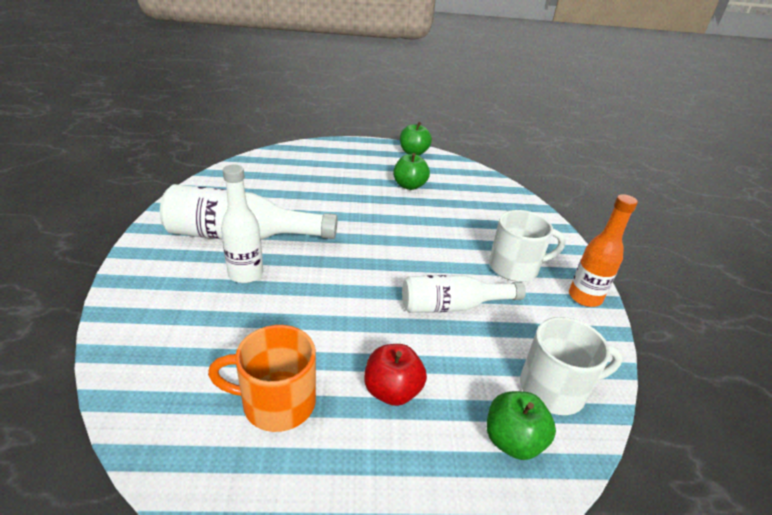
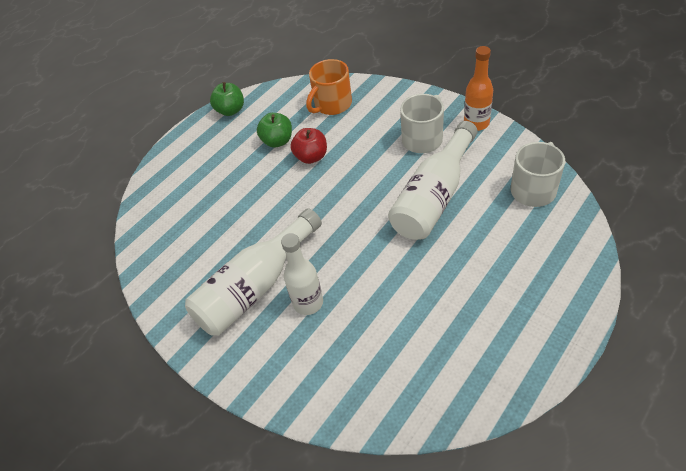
camera: 40 degrees left, 15 degrees up
(276, 402) = (451, 335): orange mug -> orange mug (332, 104)
(392, 391) = (482, 269): red apple -> red apple (311, 157)
(453, 306) = (434, 196): white bottle -> white bottle, size x1.53
(512, 440) = (554, 232): green apple -> none

